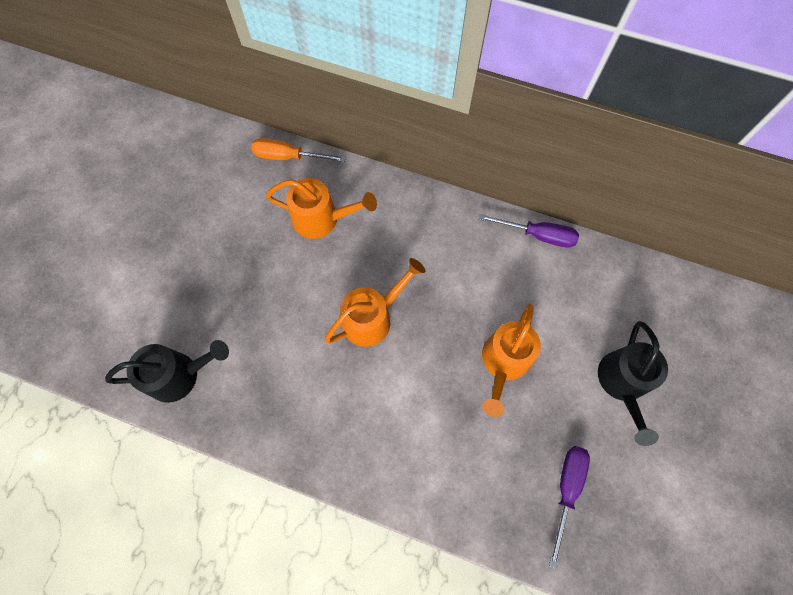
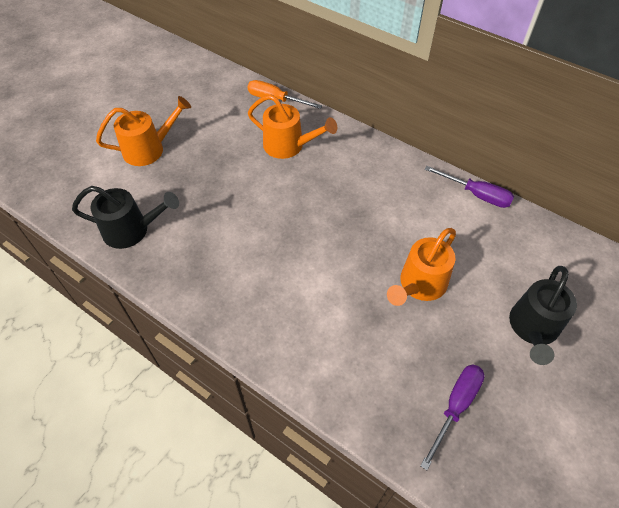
camera: 15 degrees right, 15 degrees down
(373, 317) = (310, 224): orange watering can -> orange watering can (149, 149)

